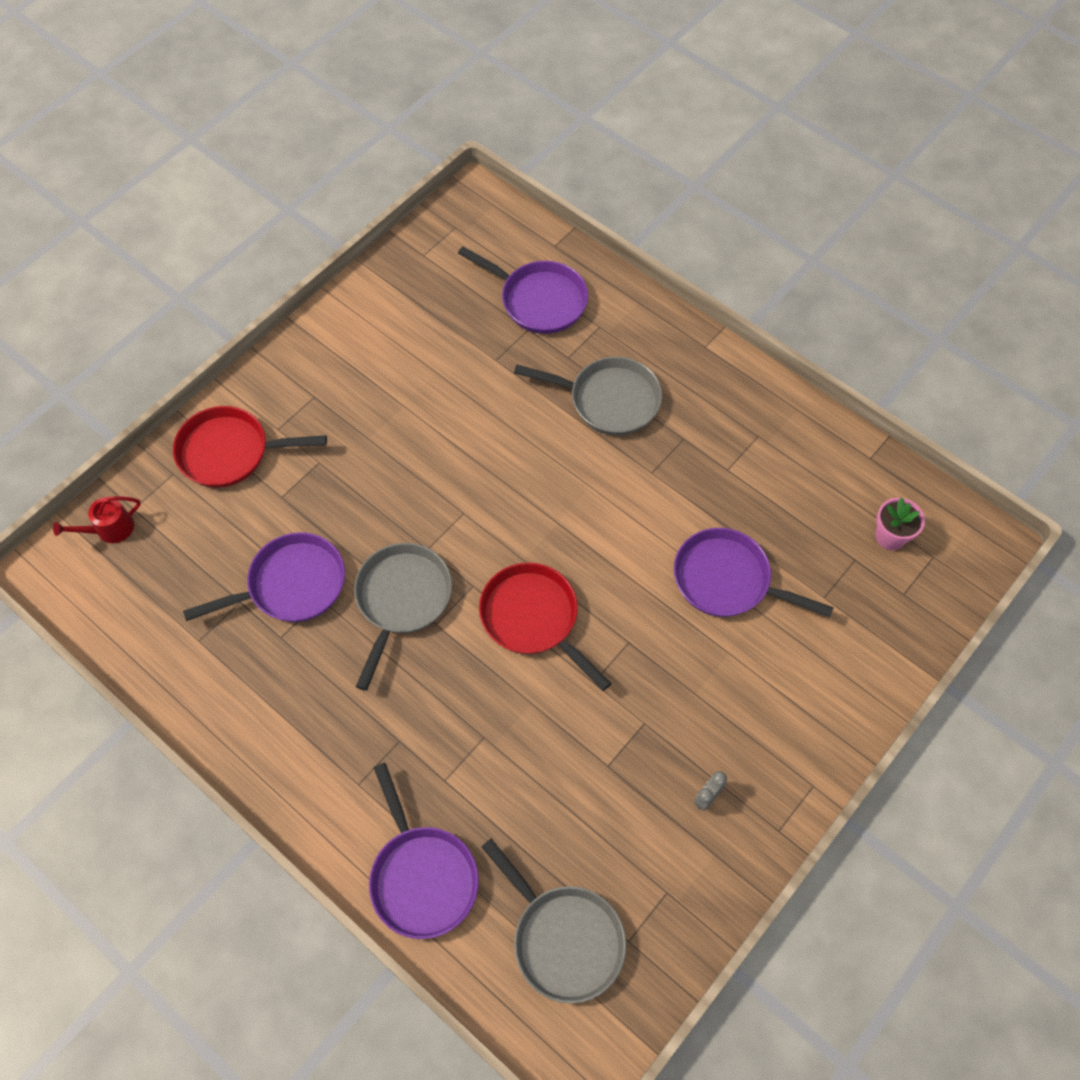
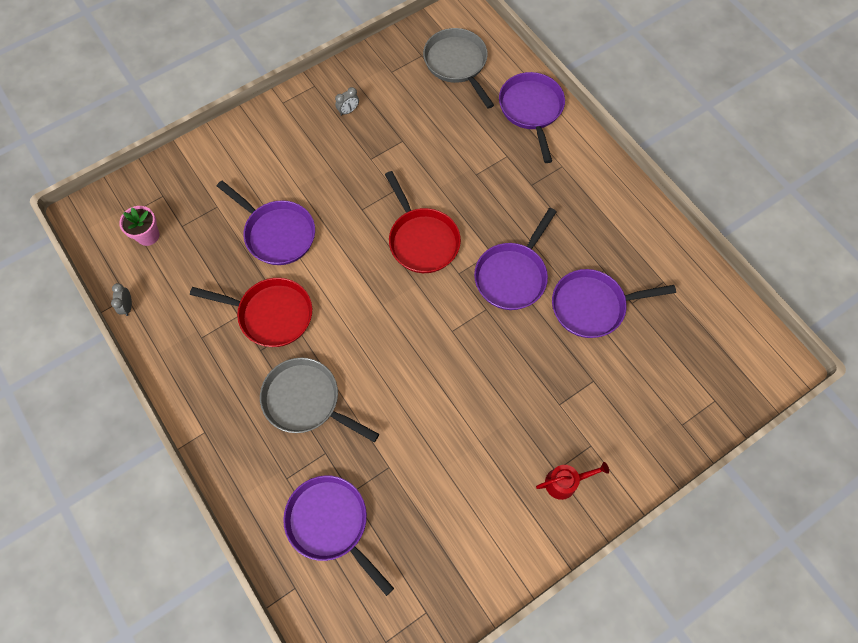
camera: 165 degrees left, 5 degrees up
(110, 529) = (733, 387): red watering can -> red watering can (565, 482)
(230, 452) = (633, 433): red pan -> red pan (271, 314)
(401, 600) = (512, 275): grey pan -> purple pan
(862, 448) = (128, 306): none -> grey clock

